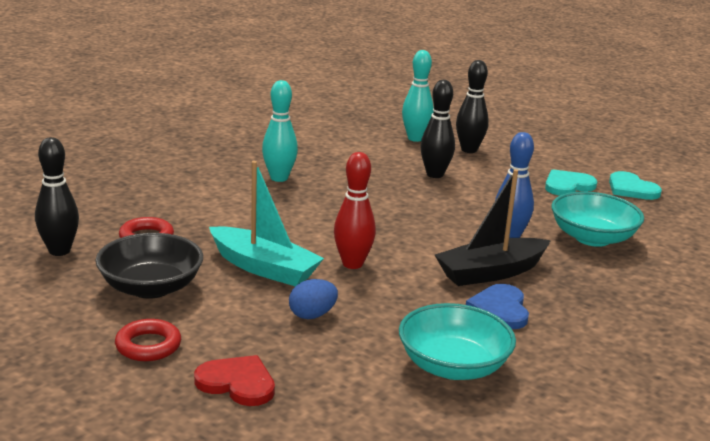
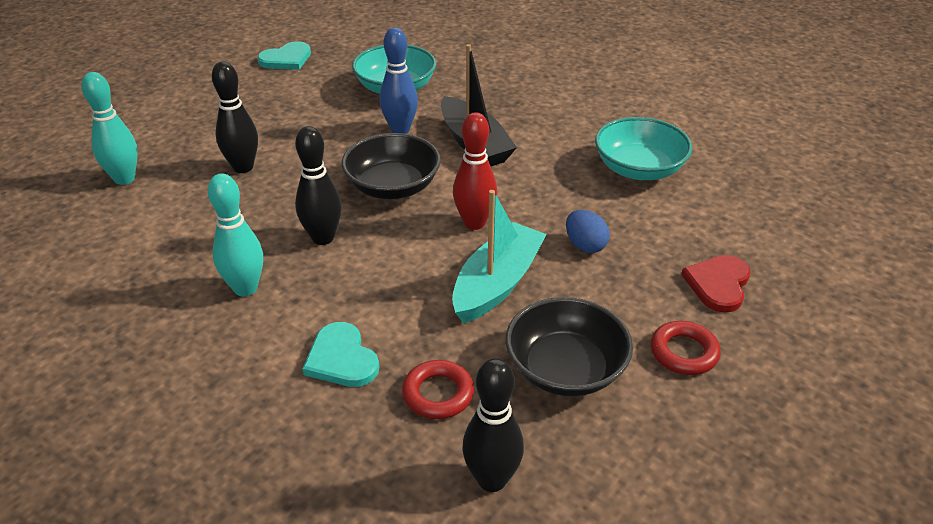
camera: 90 degrees left, 15 degrees up
(409, 231) = (393, 187): none -> black bowl
(469, 150) = (170, 142): black bowling pin -> black bowling pin (323, 238)
(500, 309) = (539, 142): blue heart -> none
(568, 185) = (277, 90): turquoise heart -> turquoise heart (341, 359)

